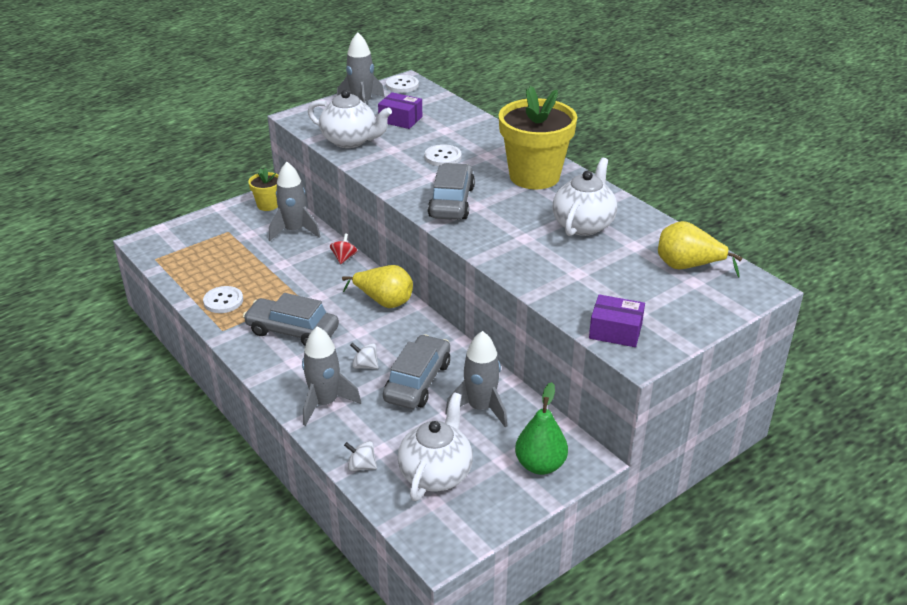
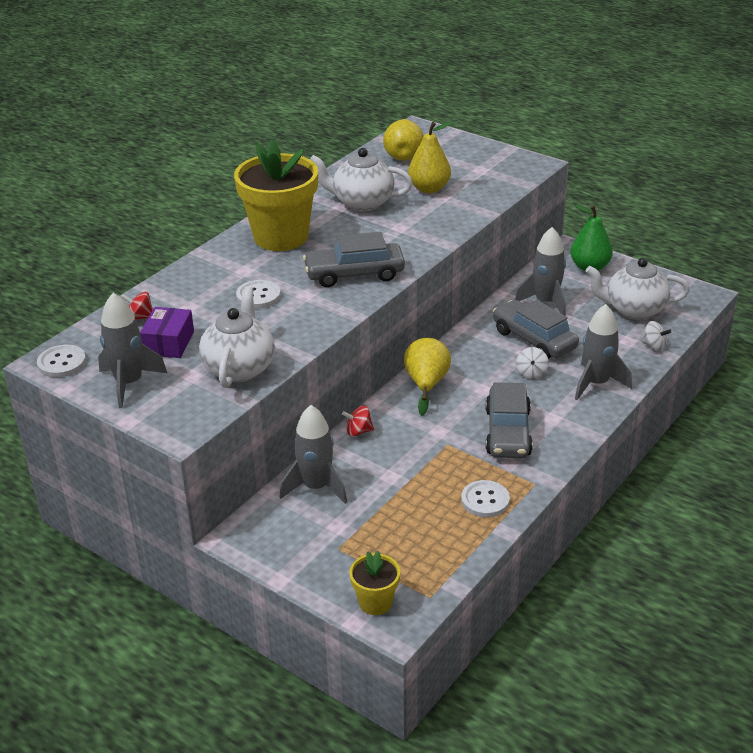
camera: 105 degrees left, 0 degrees up
(268, 205) = (260, 531): yellow flower pot -> yellow flower pot (375, 602)
(361, 466) = (654, 346): white spinning top -> white spinning top turned 60 degrees counterclockwise
(418, 381) = (534, 339): grey car -> grey car turned 45 degrees clockwise
(441, 112) = (140, 317): none -> red spinning top
(600, 268) = (429, 188): none -> yellow pear
(615, 331) = (511, 175): purple box -> none

